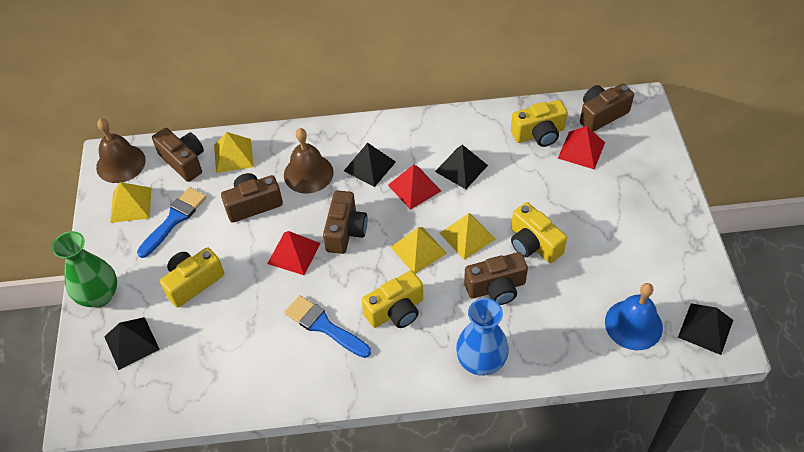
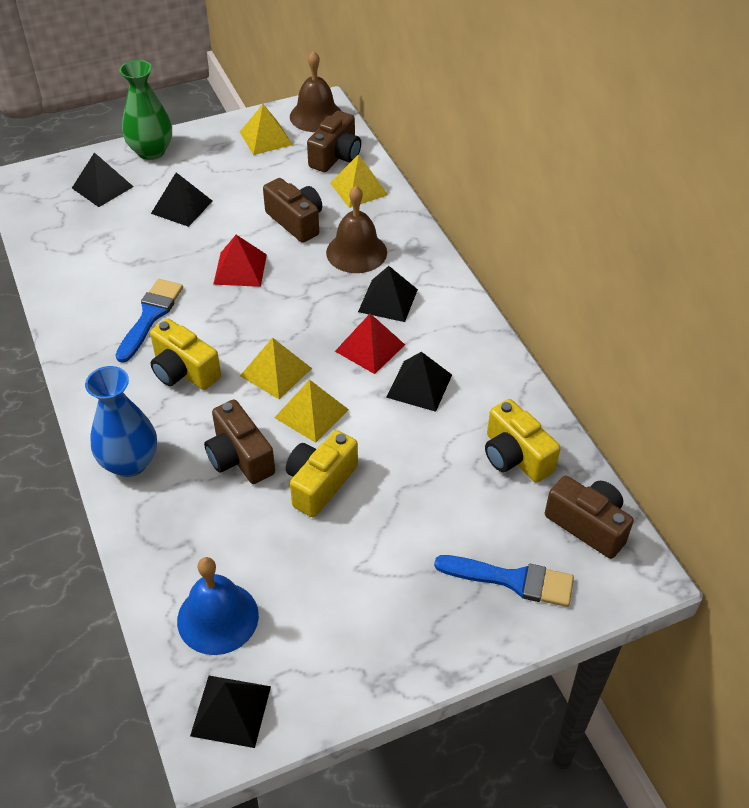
camera: 70 degrees right, 5 degrees down
(174, 219) = (257, 172): blue brush -> blue brush (512, 580)
(193, 283) = (182, 207): yellow camera -> black pyramid
(345, 231) = (283, 303): brown camera -> none
(581, 150) = (506, 510): red pyramid -> none

